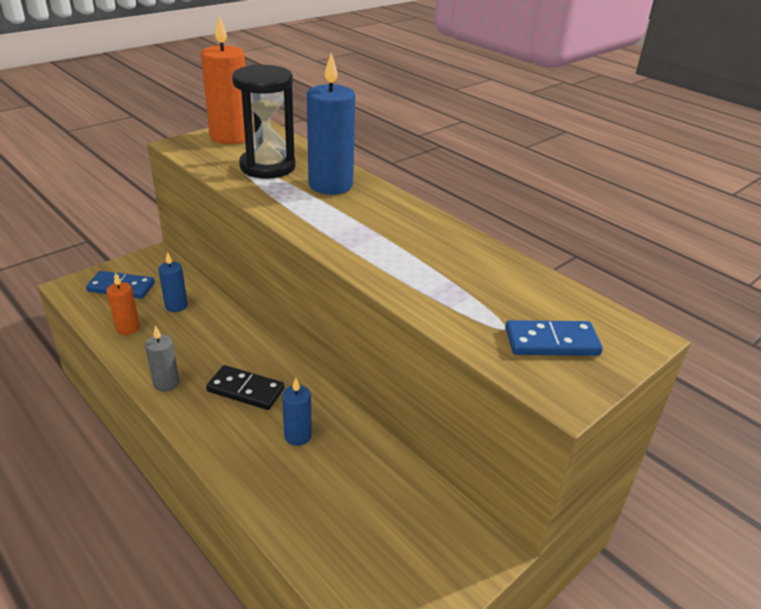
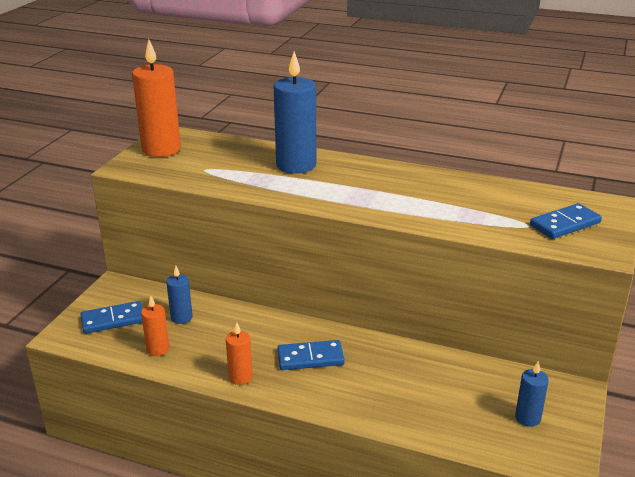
camera: 25 degrees left, 5 degrees down
(166, 383) = (240, 377): grey candle -> orange candle
(245, 390) = (310, 358): black domino -> blue domino
(267, 167) = (227, 165): black hourglass -> none
(298, 436) = (383, 373): blue candle -> blue candle (527, 418)

